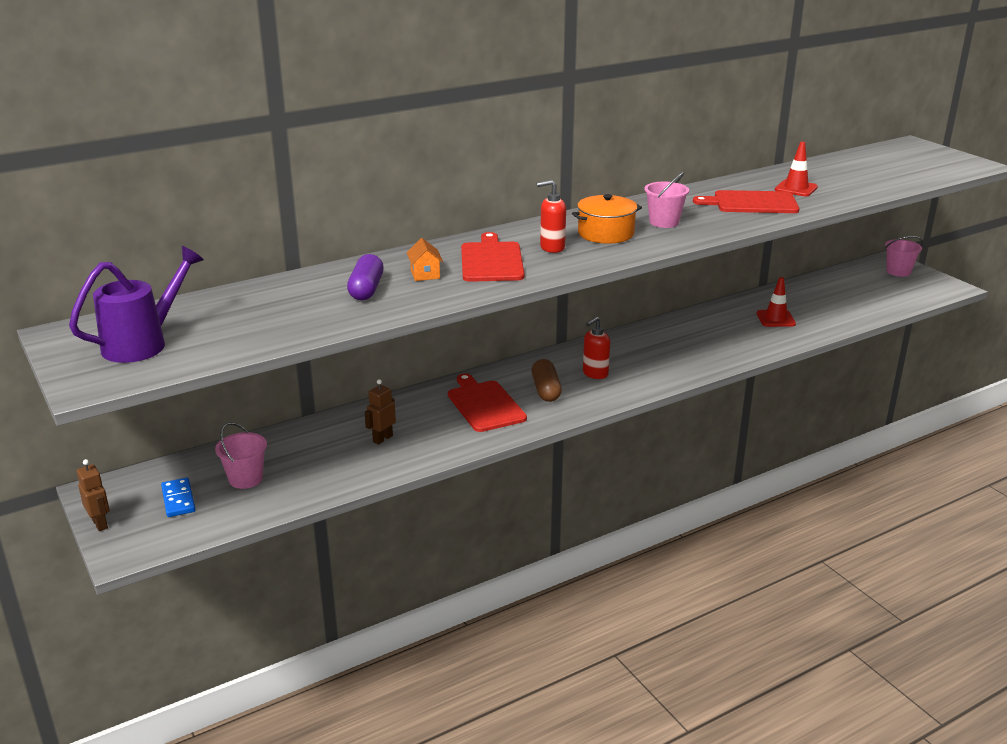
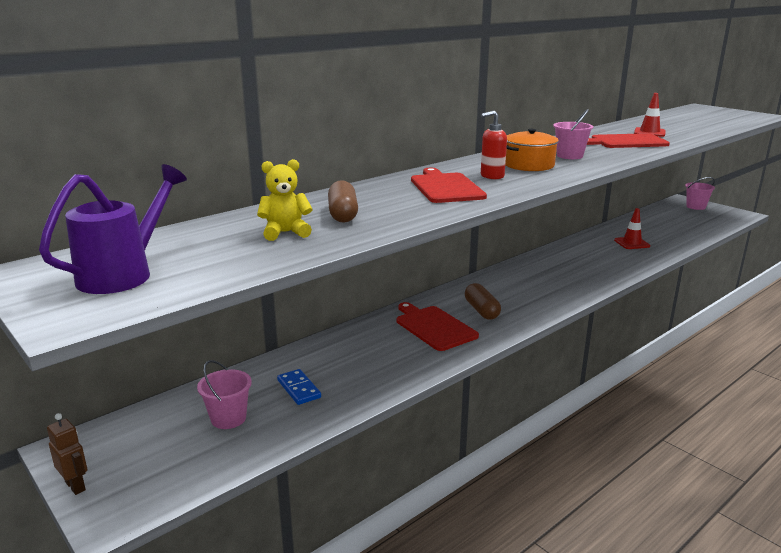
camera: 10 degrees left, 5 degrees down
(178, 499) = (160, 448): blue domino -> blue domino (298, 389)
(301, 308) = (285, 233): none -> yellow teddy bear
(366, 289) = (343, 214): purple capsule -> brown capsule
(382, 439) = (353, 365): brown robot -> none
(425, 274) = (391, 200): orange house -> none
(595, 374) = (515, 294): red soap dispenser -> none

